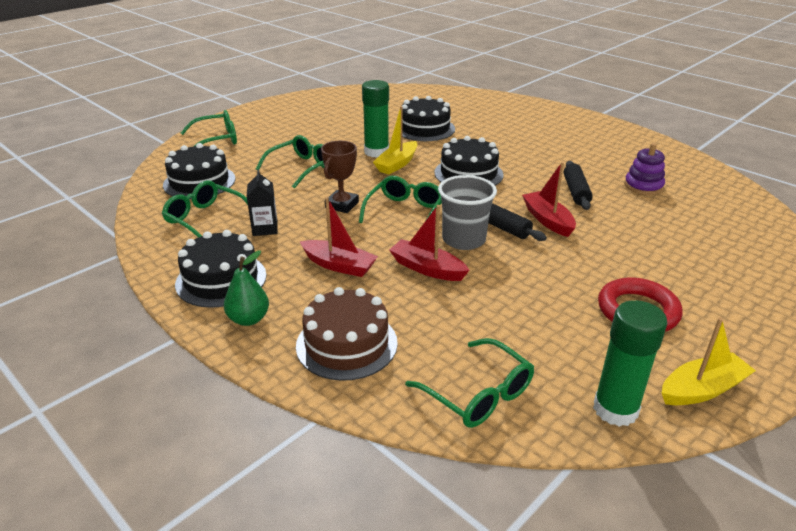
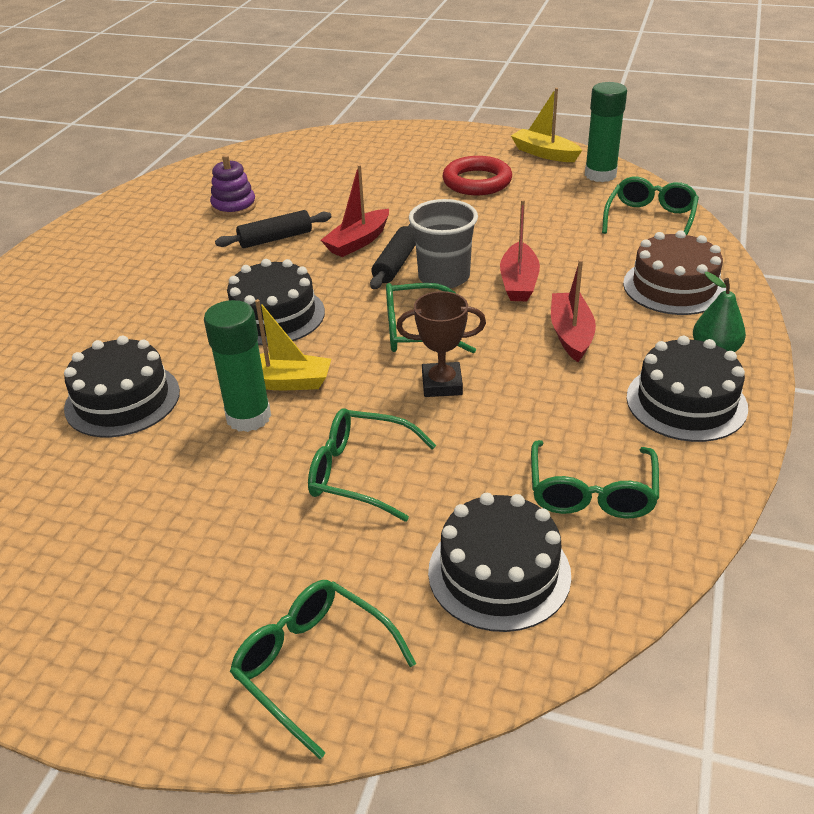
camera: 115 degrees left, 5 degrees up
(265, 229) = (558, 422): black carton -> none

